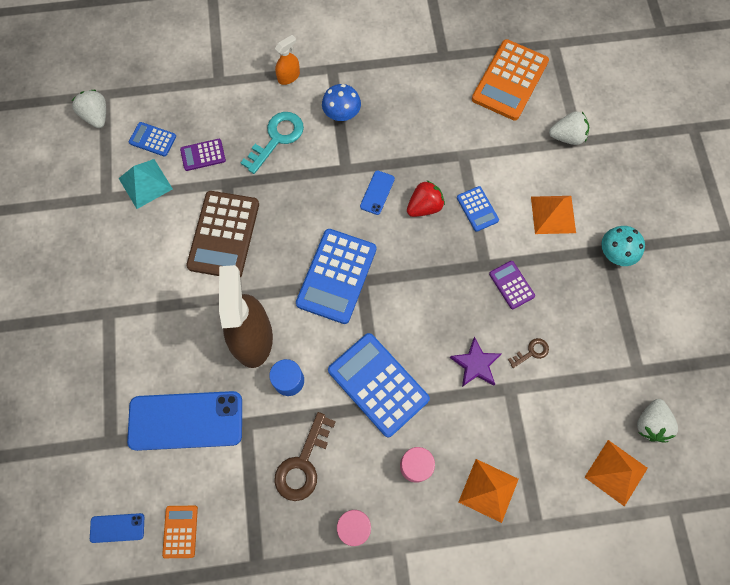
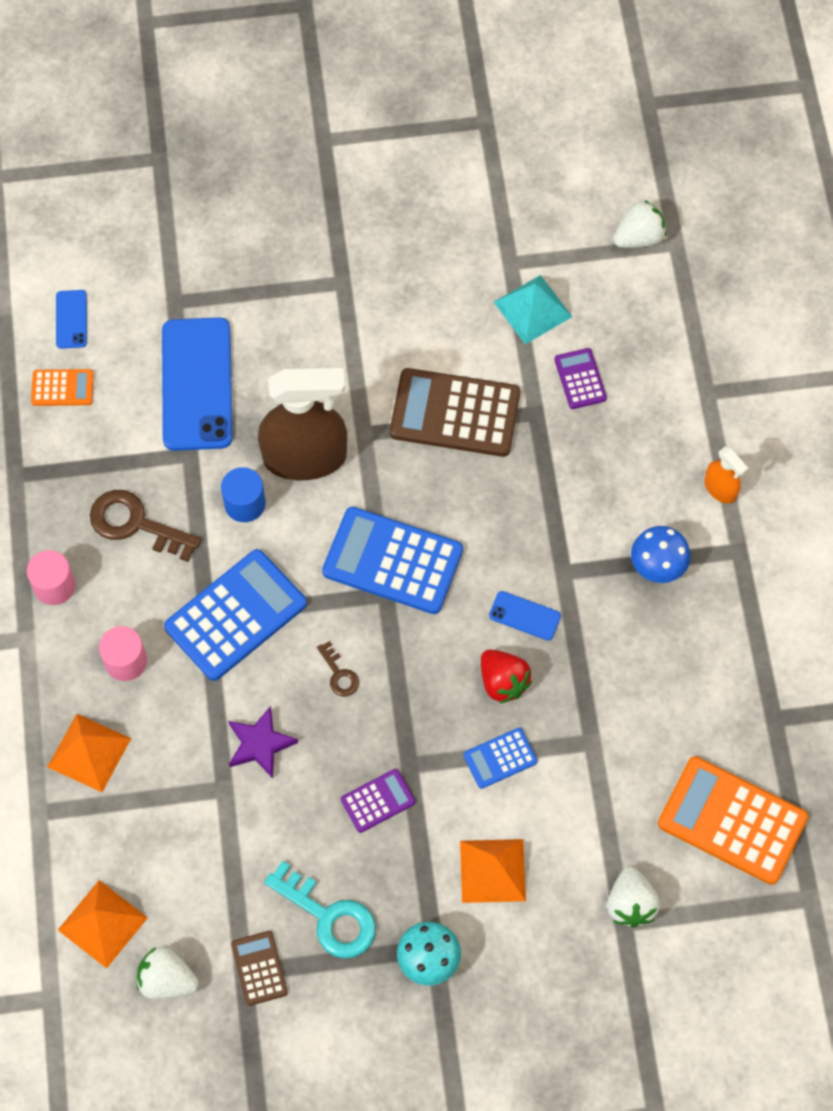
camera: 90 degrees right, 5 degrees down
(152, 139) = (603, 312): blue calculator -> none
(277, 138) = (611, 476): turquoise key -> turquoise key (328, 916)
(531, 352) = (275, 822): brown key -> brown key (339, 674)
(634, 361) = (259, 968): none -> brown calculator

